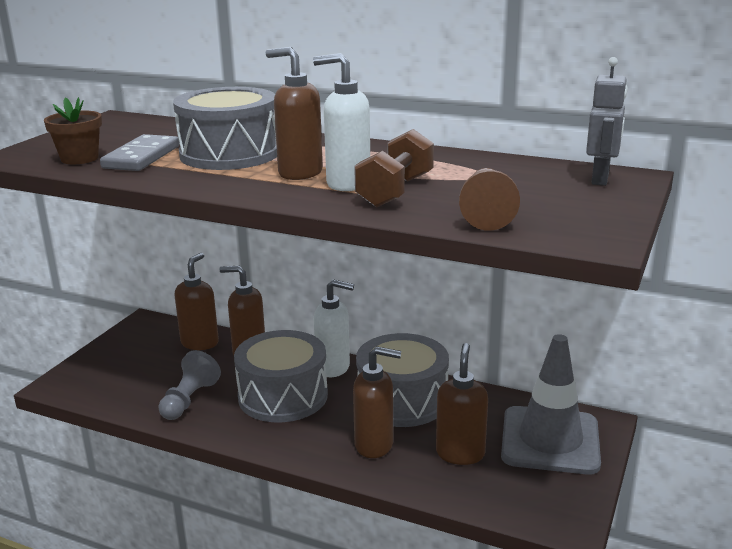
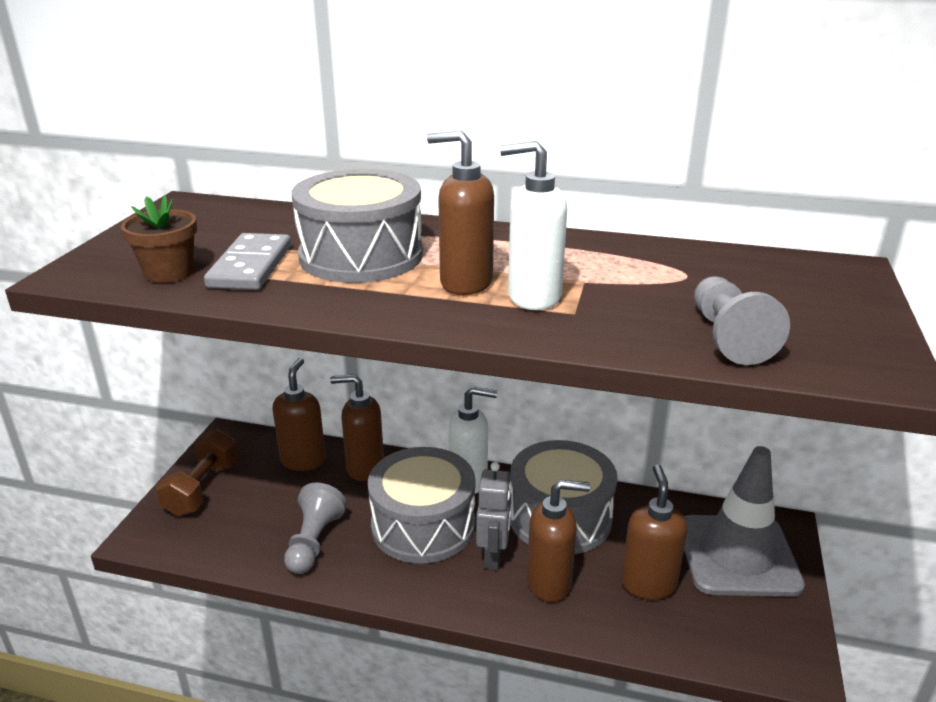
camera: 10 degrees left, 5 degrees up
(395, 191) = (598, 306): brown dumbbell -> brown dumbbell (203, 489)
(486, 214) = (728, 337): brown pawn -> grey pawn
(600, 179) = (820, 275): grey robot -> grey robot (493, 556)

